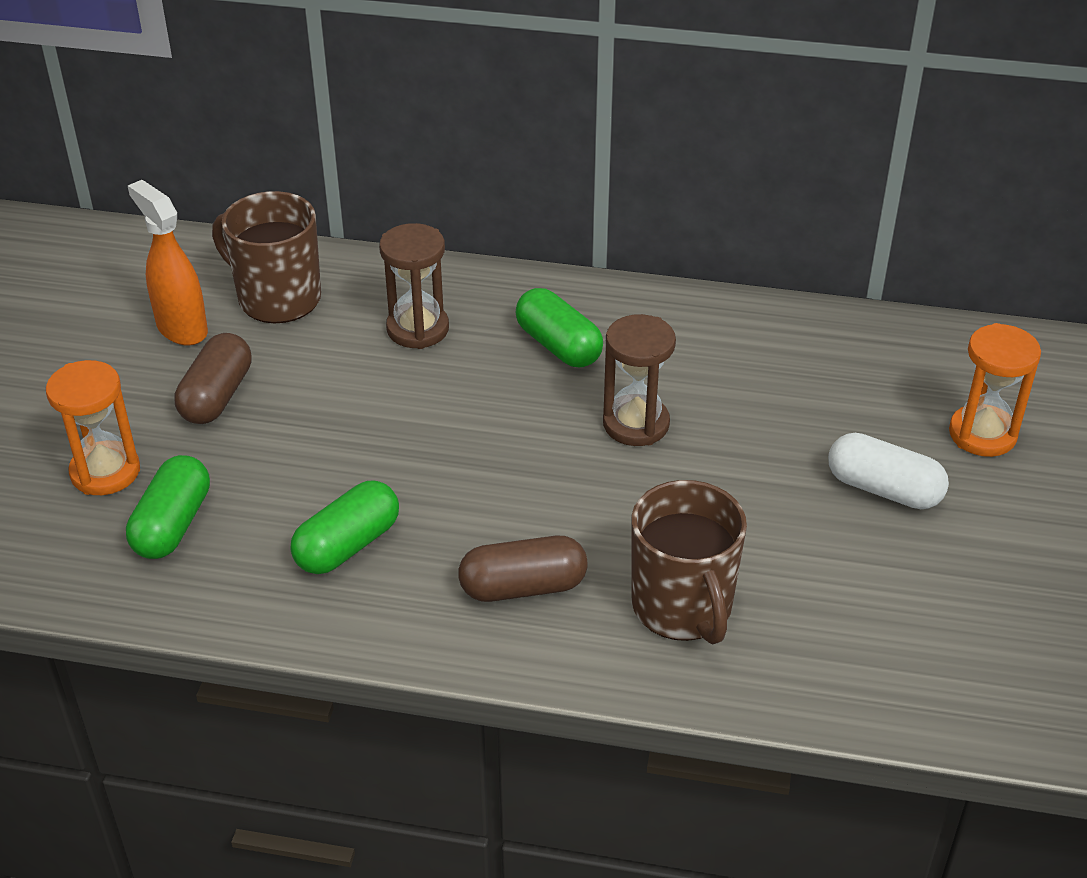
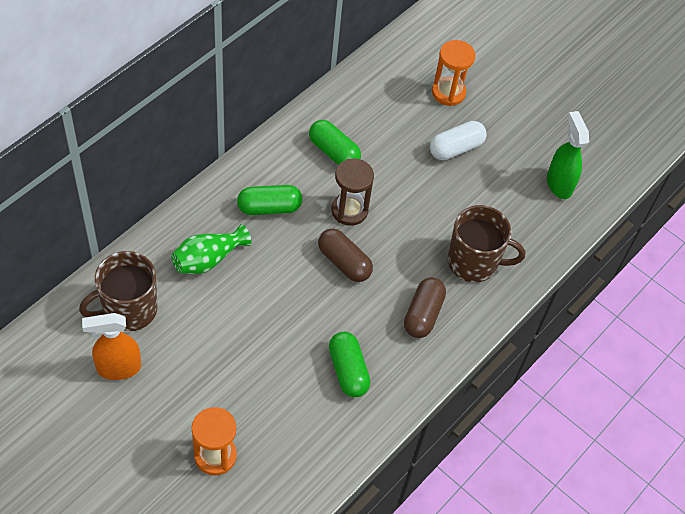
camera: 65 degrees left, 15 degrees up
(172, 525) = (279, 441): green capsule -> green capsule (333, 152)
(217, 396) = (192, 377): brown capsule -> brown capsule (344, 262)
(417, 329) = (208, 259): brown hourglass -> green vase
(963, 652) = (559, 184): none -> green spray bottle

